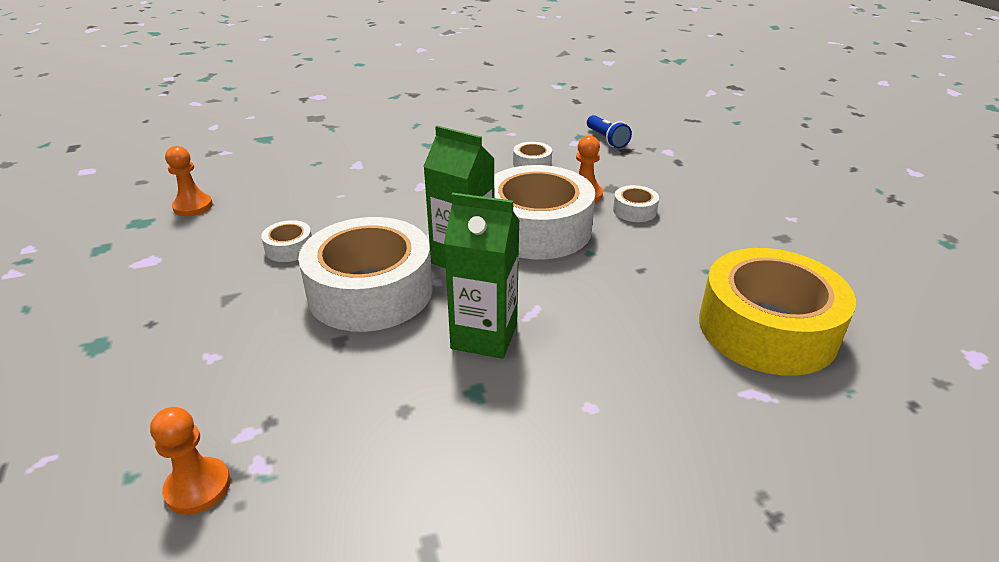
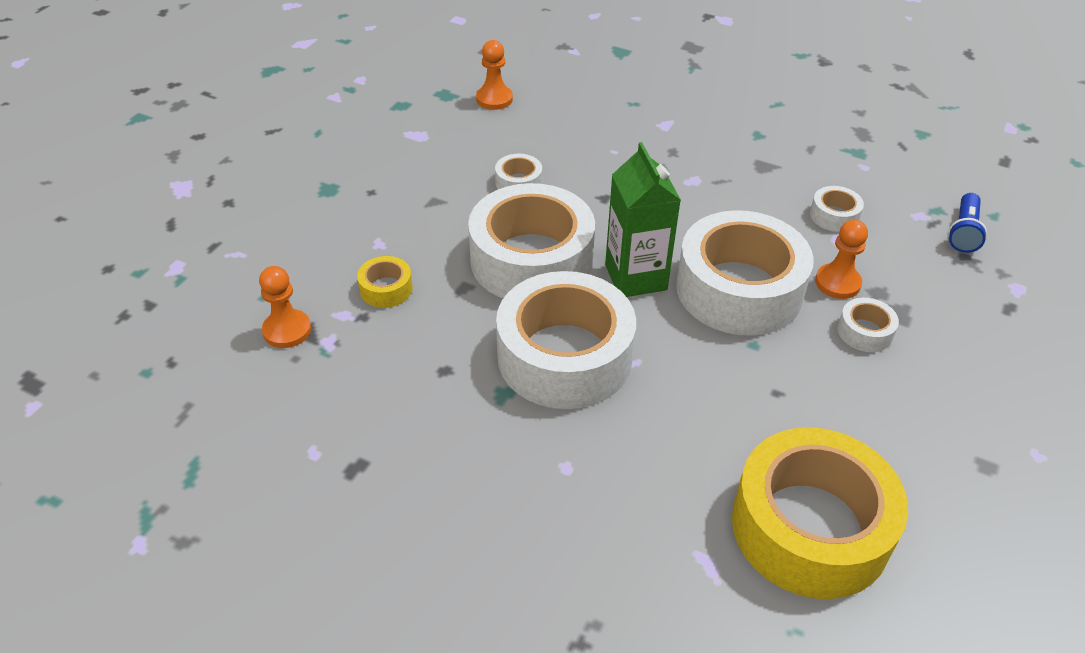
camera: 45 degrees right, 10 degrees up
(265, 386) = (386, 289): none -> yellow tape
(484, 336) = (564, 356): green carton -> white tape

